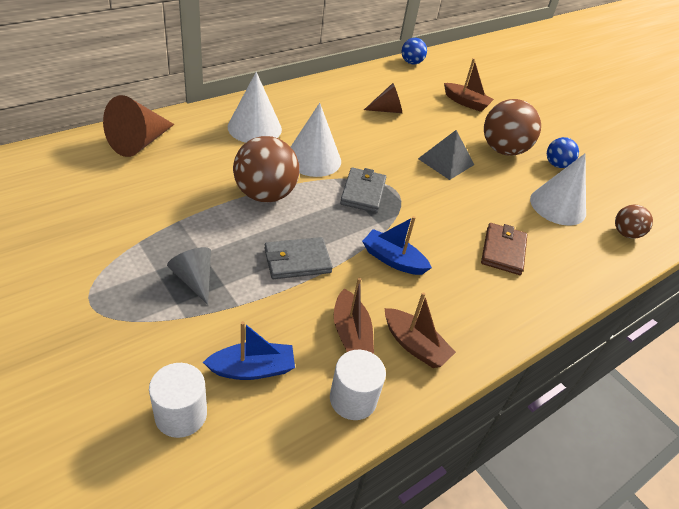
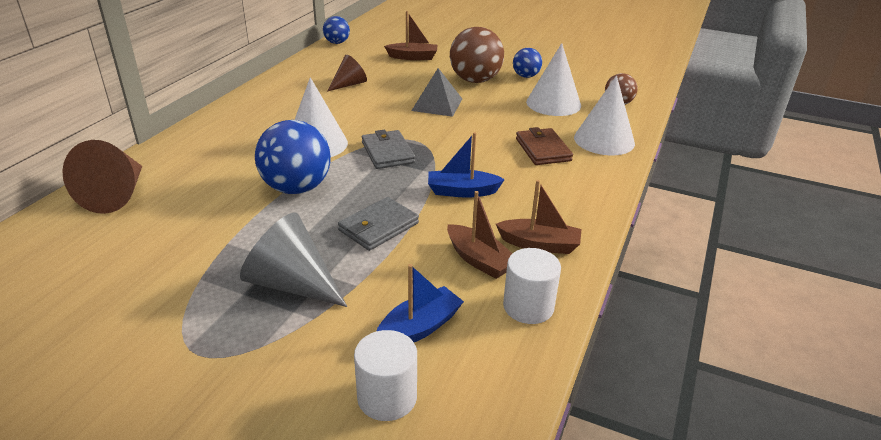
camera: 25 degrees left, 10 degrees down
(194, 279) = (292, 284): grey cone -> grey cone, size x1.60
(254, 128) = (233, 140): white cone -> white cone (604, 140)
(265, 194) = (296, 188): brown ball -> blue ball

